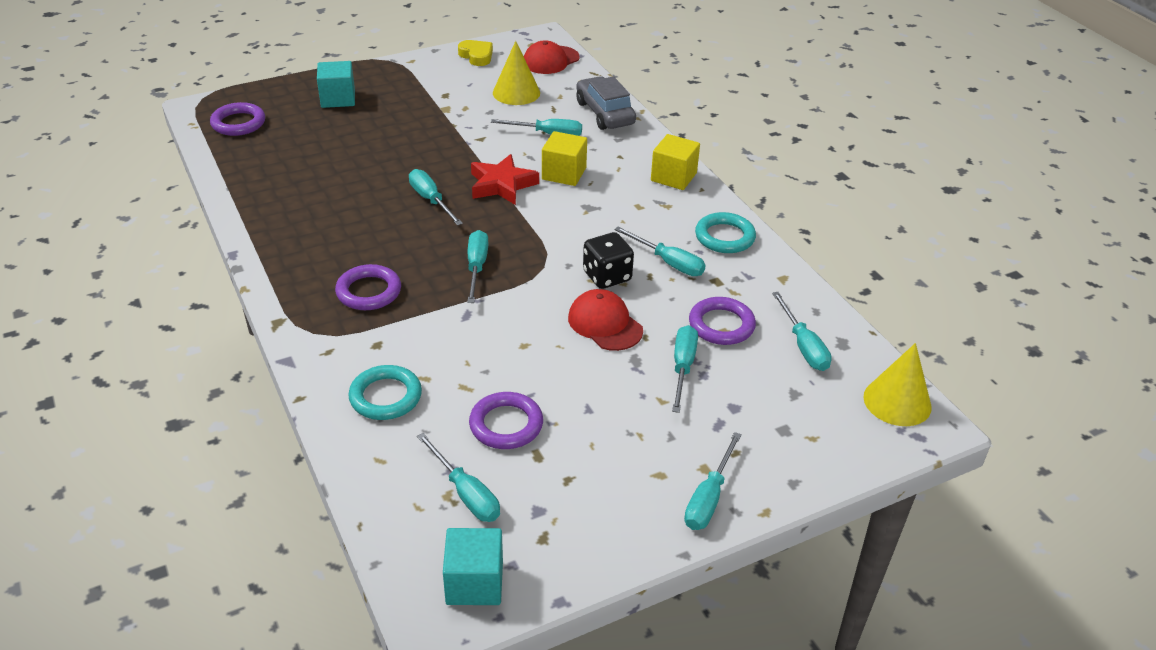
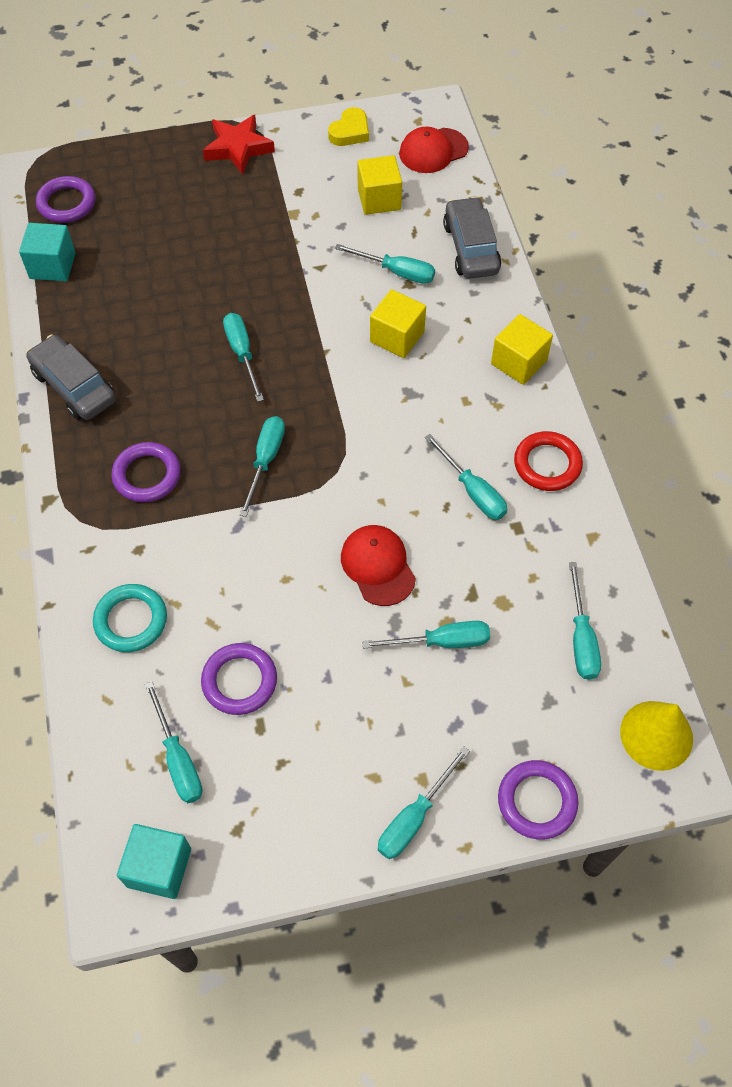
camera: 15 degrees right, 20 degrees up
(280, 240) = (74, 386): none -> grey car
(338, 99) = (180, 180): turquoise cube -> turquoise cube (52, 266)
(476, 56) = (350, 132): yellow heart -> yellow heart turned 60 degrees clockwise
(502, 185) = (324, 343): red star -> red star (238, 148)
(516, 92) = (379, 199): yellow cone -> yellow cube
(607, 276) = (400, 499): black dice -> none
(683, 367) = (441, 642): turquoise screwdriver -> turquoise screwdriver turned 60 degrees clockwise
(721, 325) = (501, 591): purple ring -> purple ring (537, 801)
(724, 237) = (547, 464): turquoise ring -> red ring

